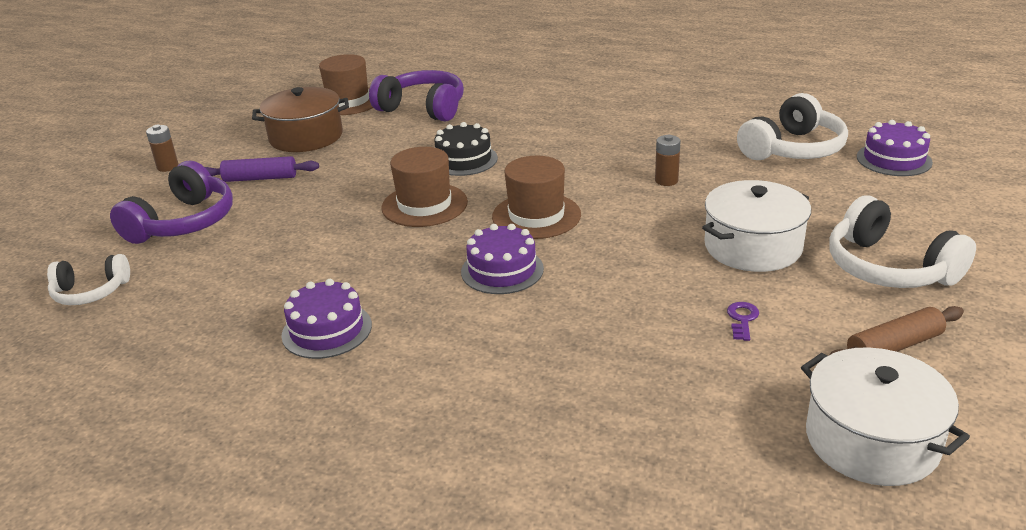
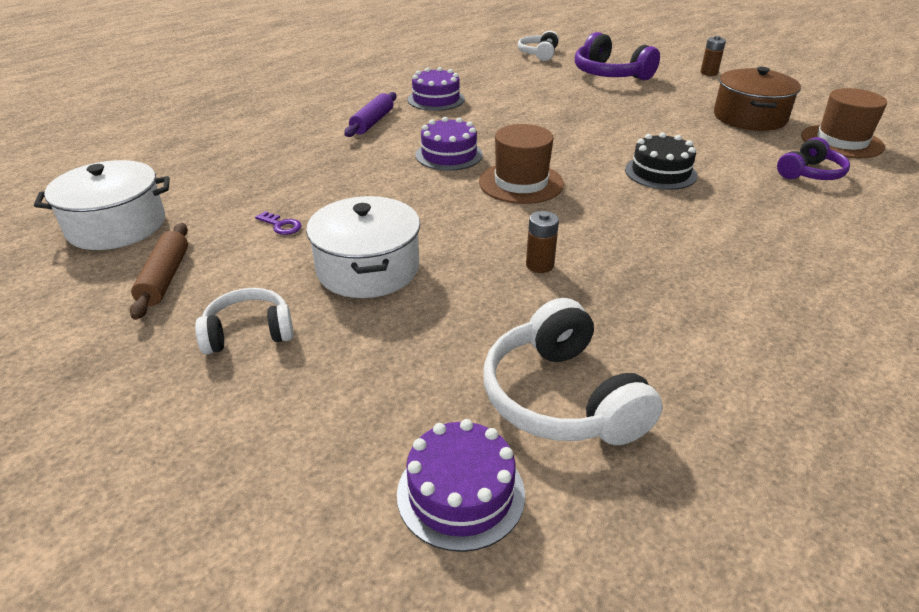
camera: 110 degrees right, 5 degrees up
(260, 178) = (669, 97): purple rolling pin -> purple rolling pin (372, 122)
(423, 108) = (810, 173): purple headphones -> purple headphones, size x0.62
(424, 205) = (578, 144): brown hat -> none
(888, 268) = (249, 333): white headphones -> white headphones, size x0.62

